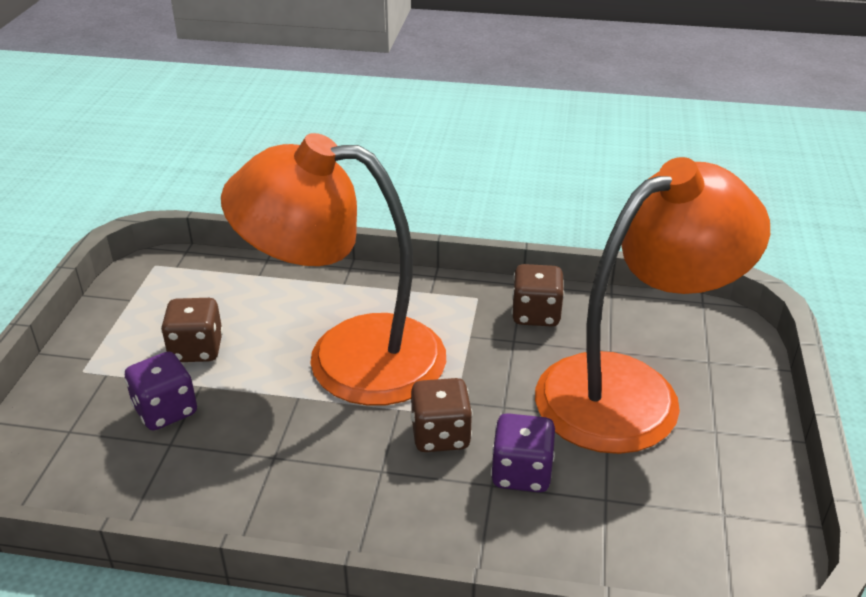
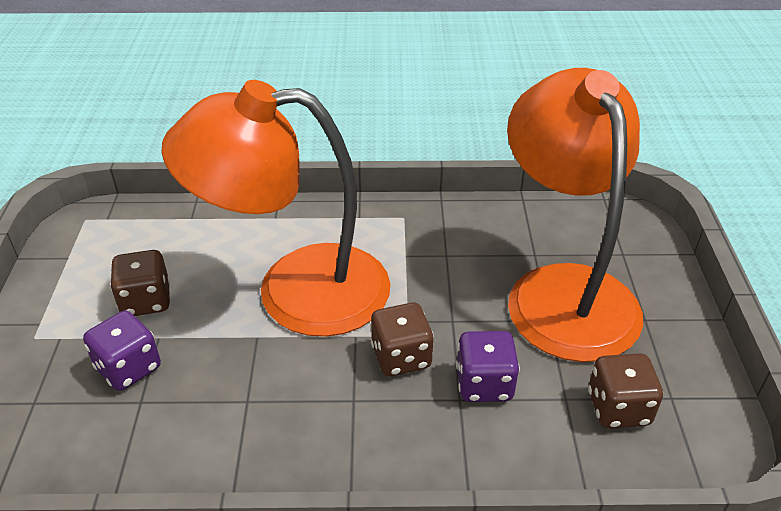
camera: 10 degrees left, 5 degrees up
(535, 314) = (460, 227): brown dice -> brown dice (618, 408)
(631, 390) = (563, 290): orange lamp -> orange lamp turned 60 degrees counterclockwise

